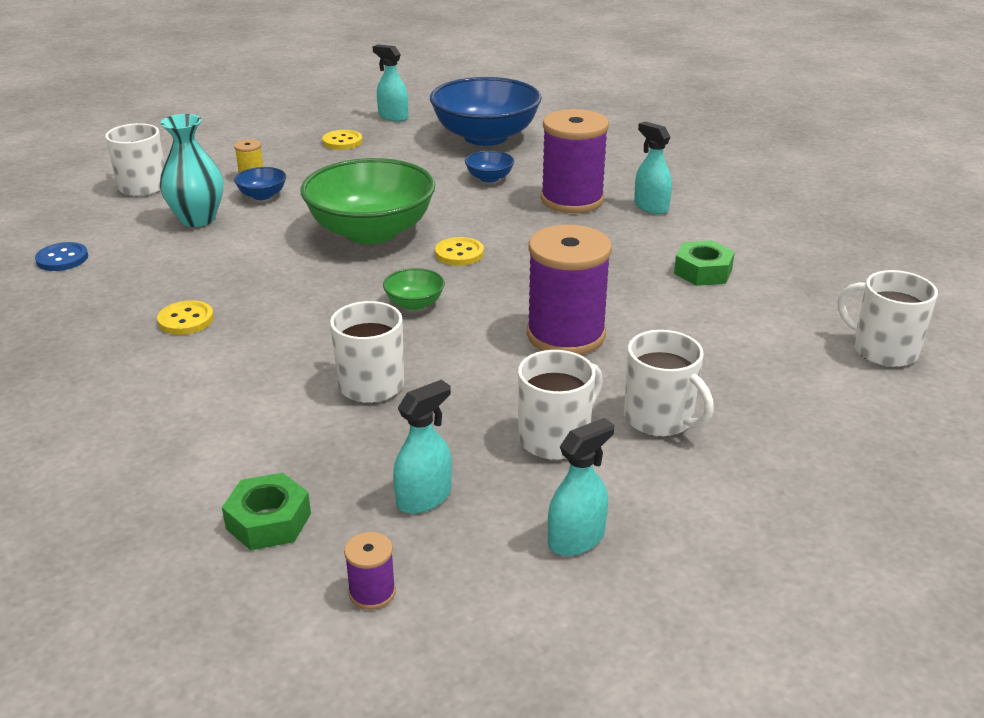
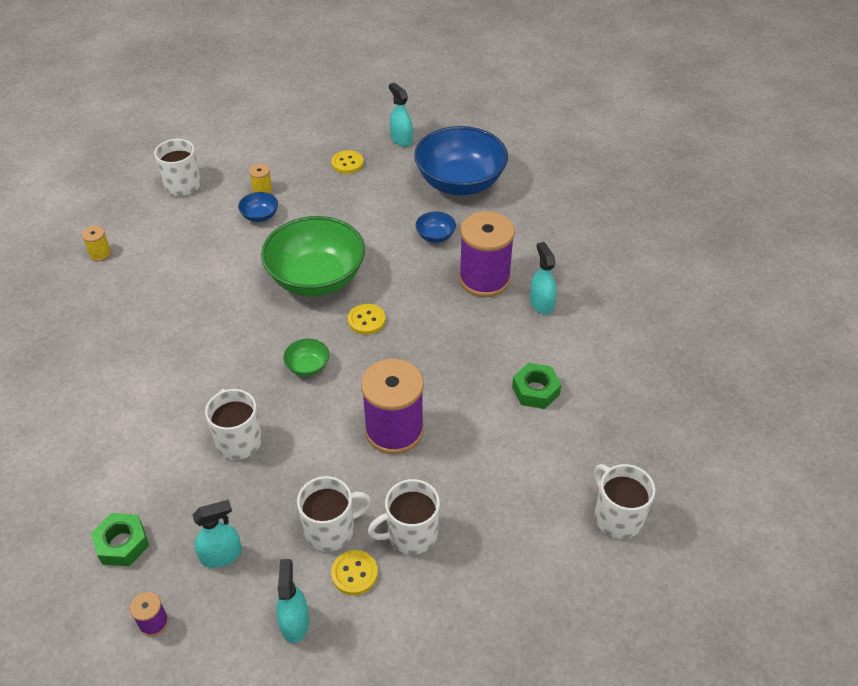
camera: 20 degrees right, 15 degrees up
(62, 259) = (100, 254): blue button -> yellow spool
(186, 320) = (152, 340): yellow button -> yellow button (354, 573)
(198, 219) = (204, 232): turquoise vase -> none
(576, 539) = (294, 622): turquoise spray bottle -> turquoise spray bottle turned 75 degrees counterclockwise
(660, 419) = (411, 534): white mug -> white mug turned 90 degrees clockwise

